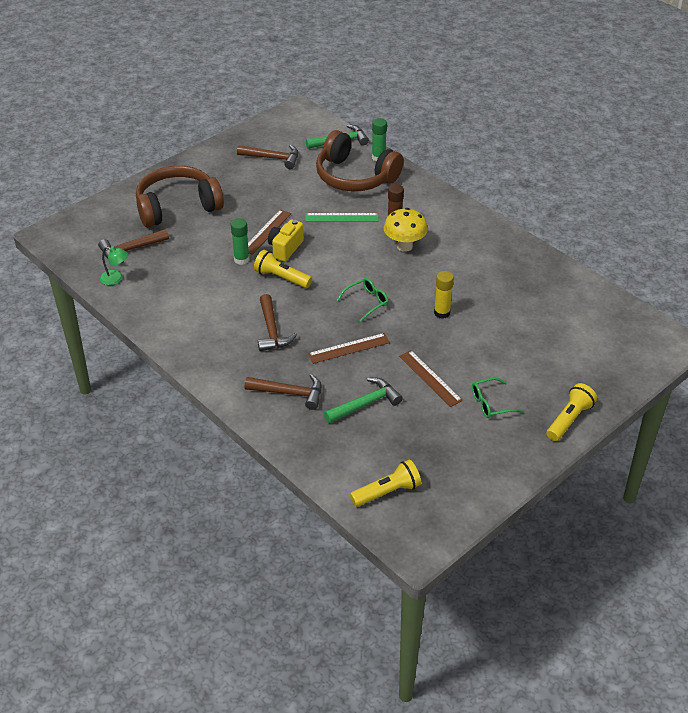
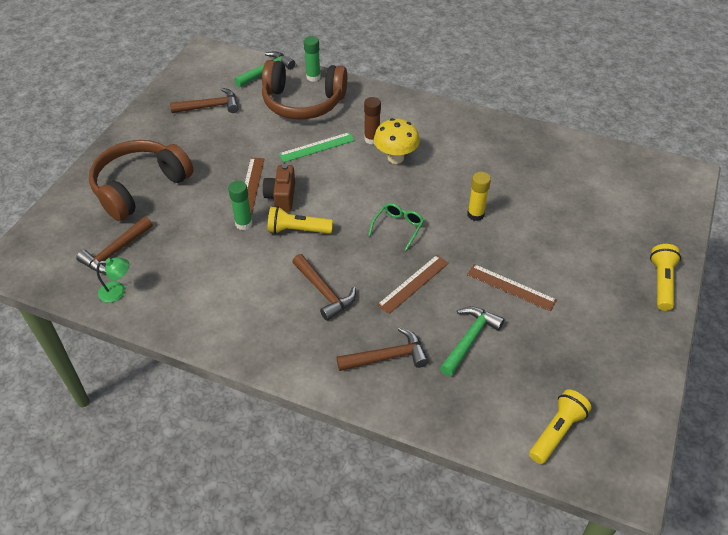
camera: 25 degrees left, 5 degrees up
(285, 248) = (281, 197): yellow camera -> brown camera
(491, 403) = (584, 293): green glasses -> none

